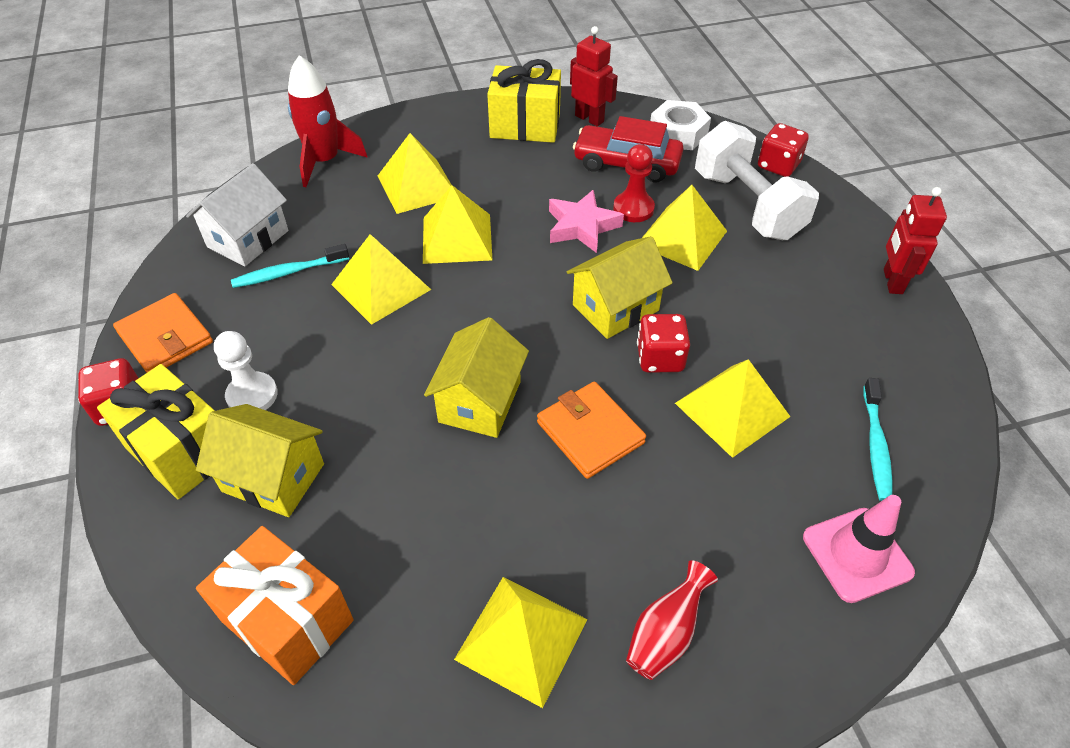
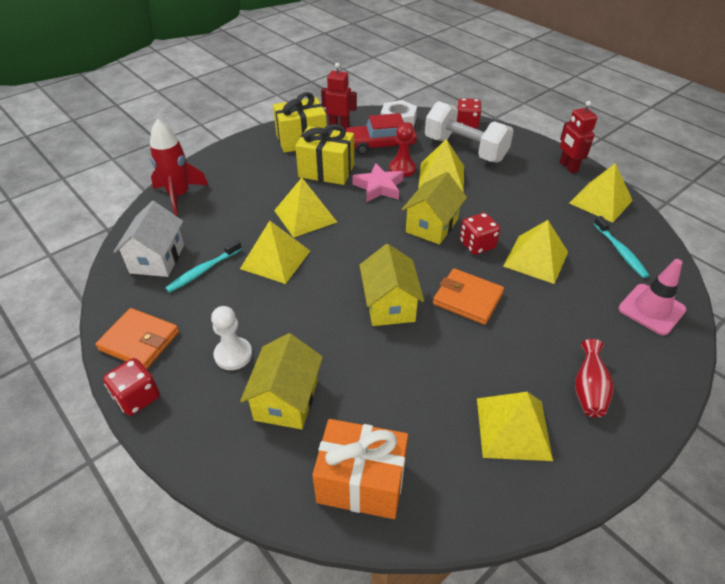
camera: 25 degrees left, 5 degrees down
(181, 451) = (206, 408): yellow gift -> yellow gift (326, 171)
(273, 478) = (286, 400): yellow house -> yellow house turned 75 degrees counterclockwise
(417, 186) = (256, 193): yellow pyramid -> yellow pyramid (600, 201)

